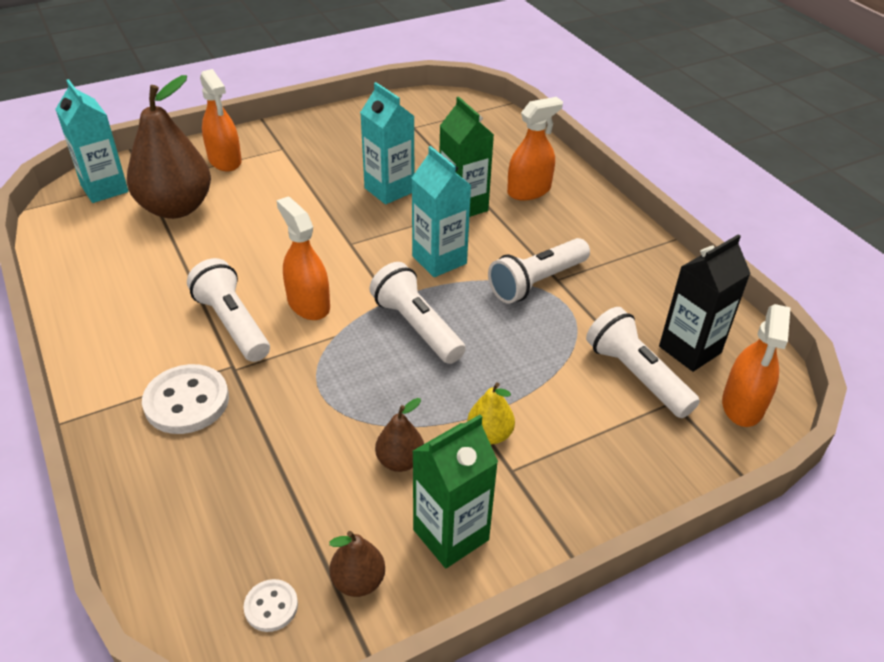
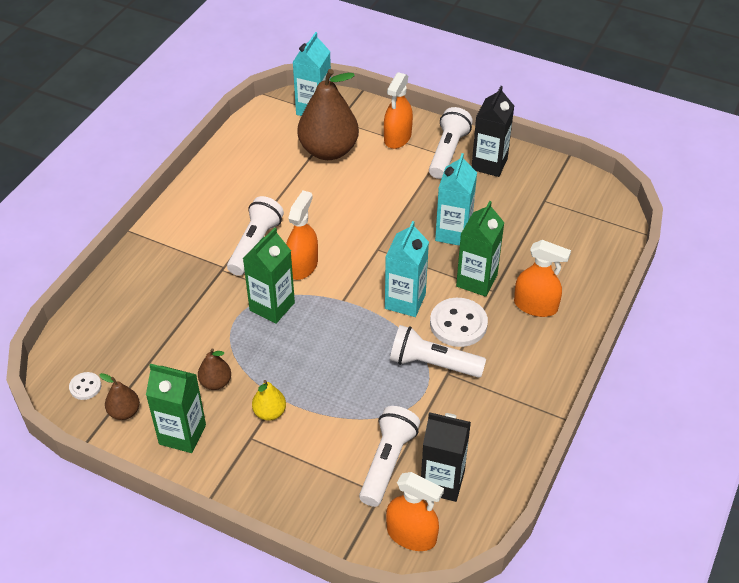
camera: 55 degrees right, 5 degrees up
(187, 401) = (182, 267): white button -> white button (458, 324)
(333, 131) = (489, 164): none -> black carton
(338, 356) = (272, 306): none -> green carton
(416, 327) = (330, 327): white flashlight -> white flashlight (447, 152)
(742, 405) = (411, 535): orange spray bottle -> orange spray bottle turned 135 degrees counterclockwise

